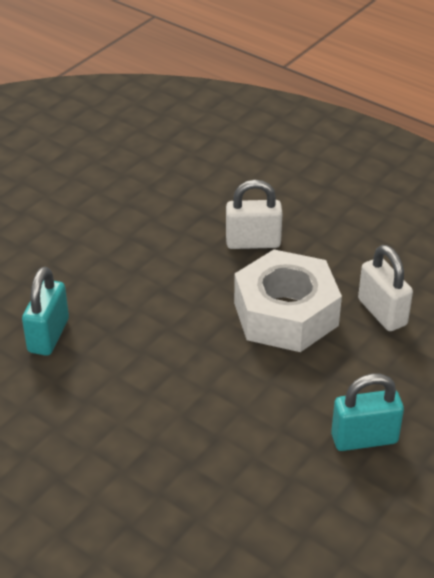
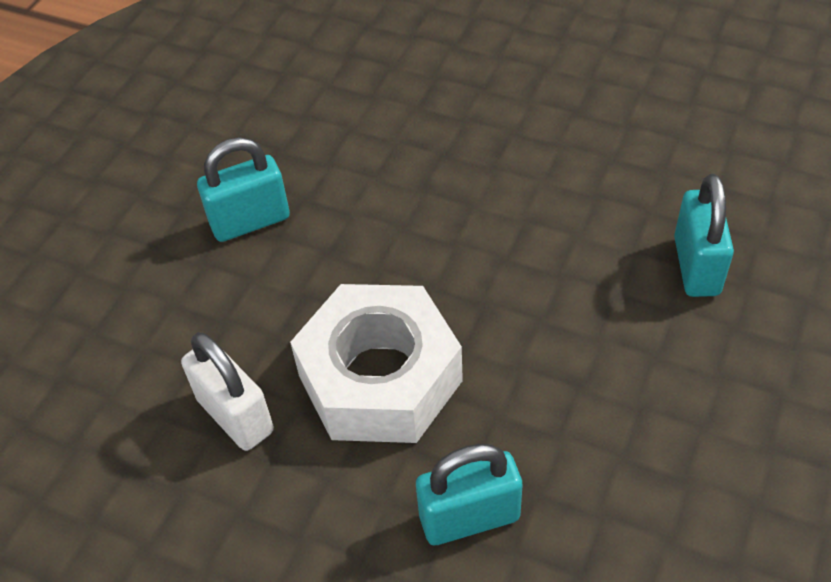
camera: 170 degrees right, 10 degrees up
(253, 242) = (469, 517): white padlock -> turquoise padlock

